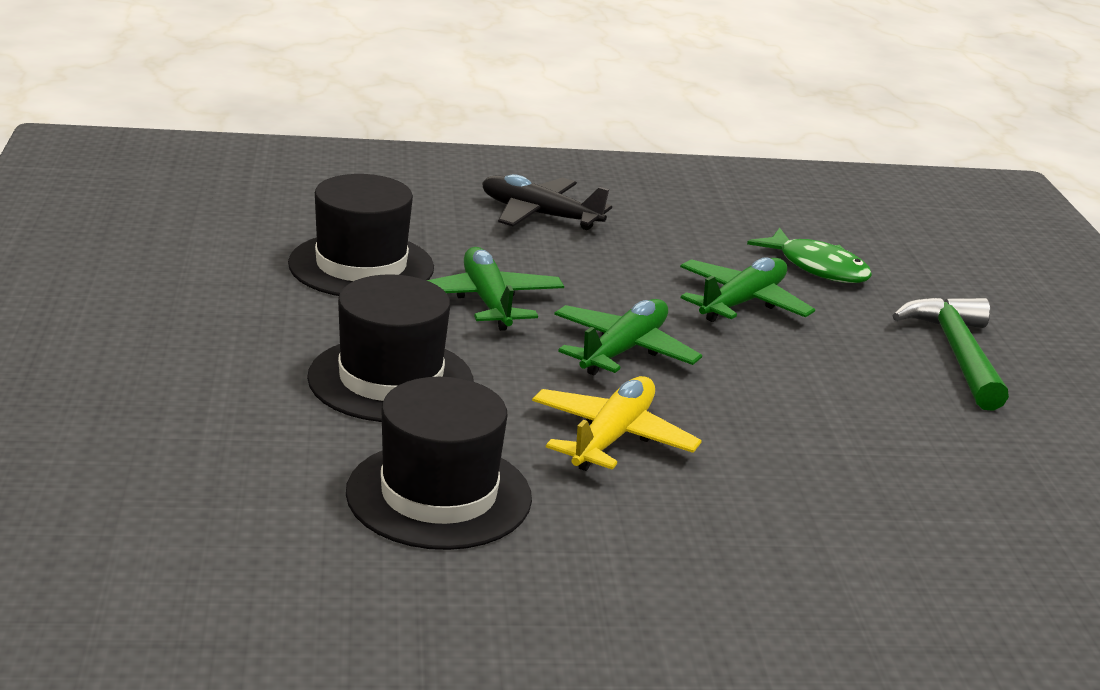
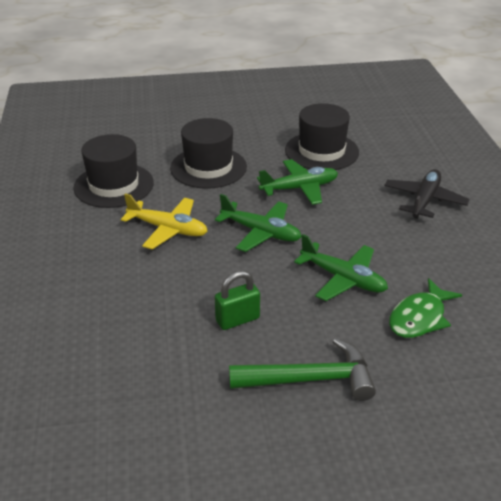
camera: 90 degrees right, 10 degrees up
(852, 392) = (237, 319): none -> green padlock

